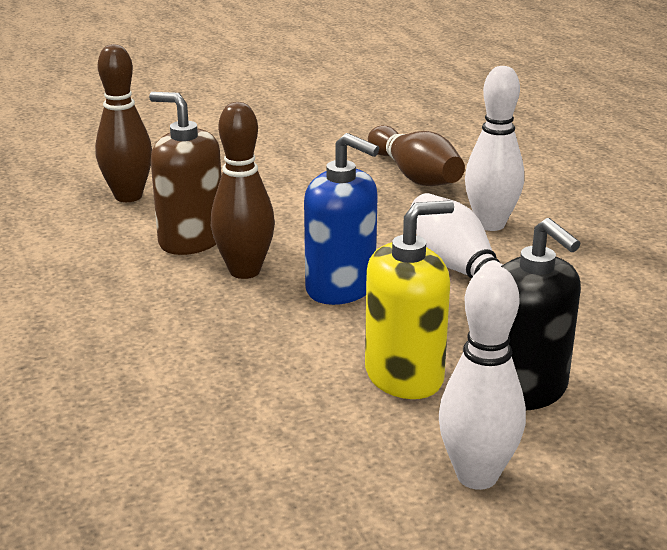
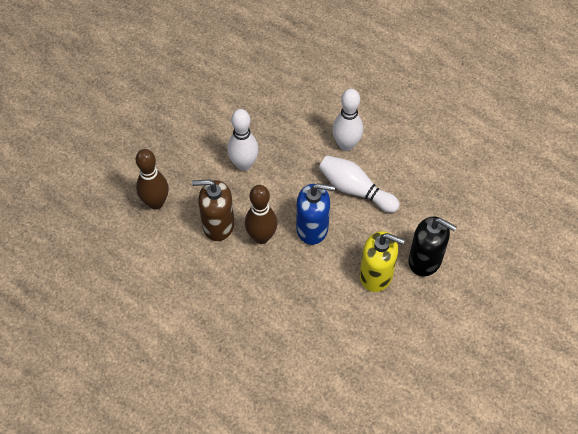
camera: 30 degrees left, 30 degrees up
(404, 376) = (376, 275): yellow soap dispenser -> yellow soap dispenser turned 75 degrees clockwise
(414, 175) = (284, 116): brown bowling pin -> none
(477, 476) = (435, 318): white bowling pin -> white bowling pin (244, 164)

